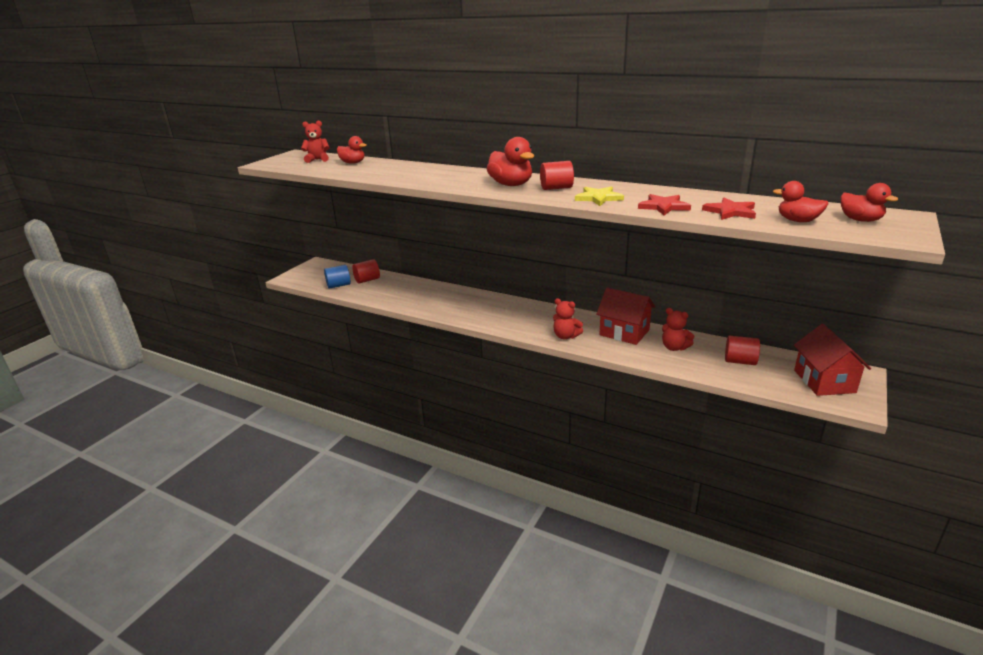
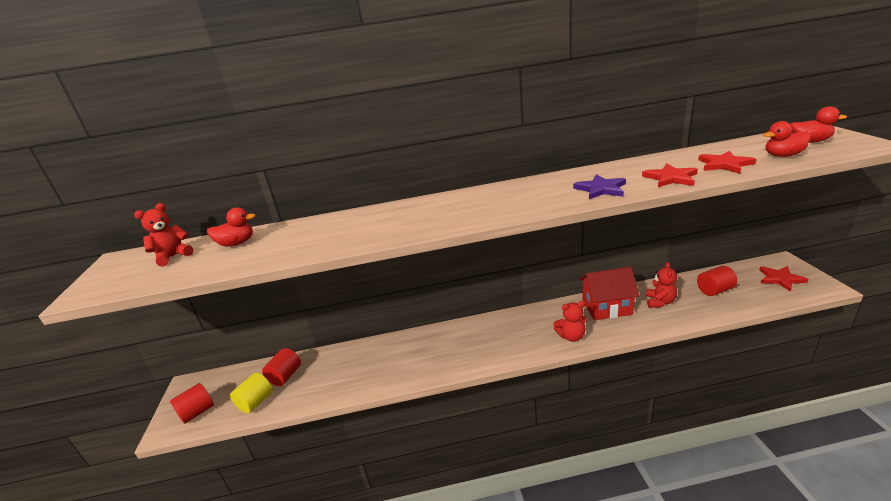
camera: 35 degrees left, 0 degrees up
(339, 285) = (256, 402): blue cylinder -> yellow cylinder
(511, 185) = (489, 205): red duck -> none
(556, 188) = (539, 193): red cylinder -> red cylinder (197, 412)
(598, 198) = (601, 189): yellow star -> purple star
(674, 347) = (660, 302): red teddy bear -> red teddy bear turned 75 degrees counterclockwise
(824, 381) = (780, 279): red house -> red star

